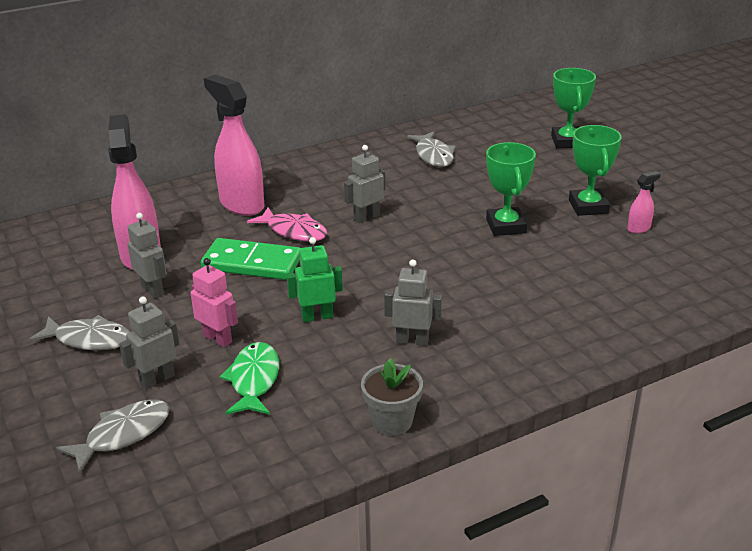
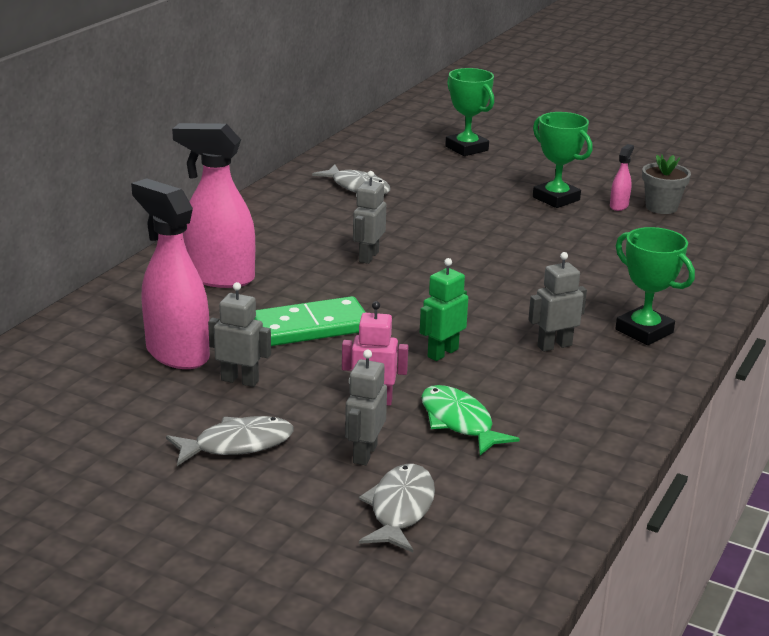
camera: 35 degrees left, 5 degrees down
(294, 231) = (313, 287): pink fish -> none
(392, 421) = (623, 411): grey flower pot -> grey flower pot (661, 207)
(505, 226) = (507, 232): green trophy -> green trophy (644, 331)

